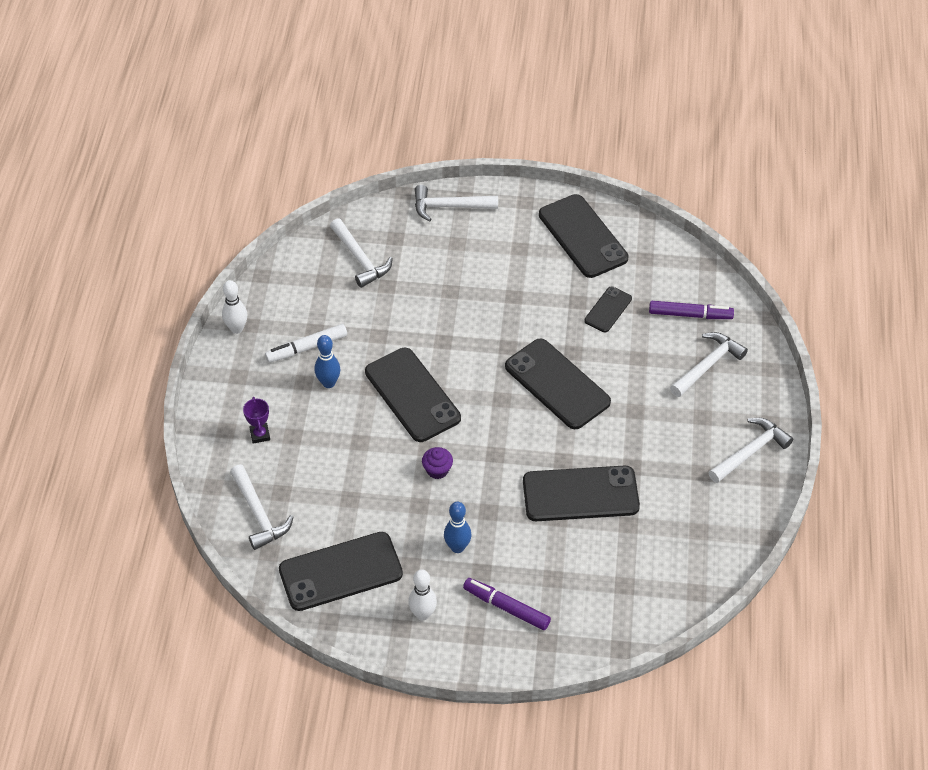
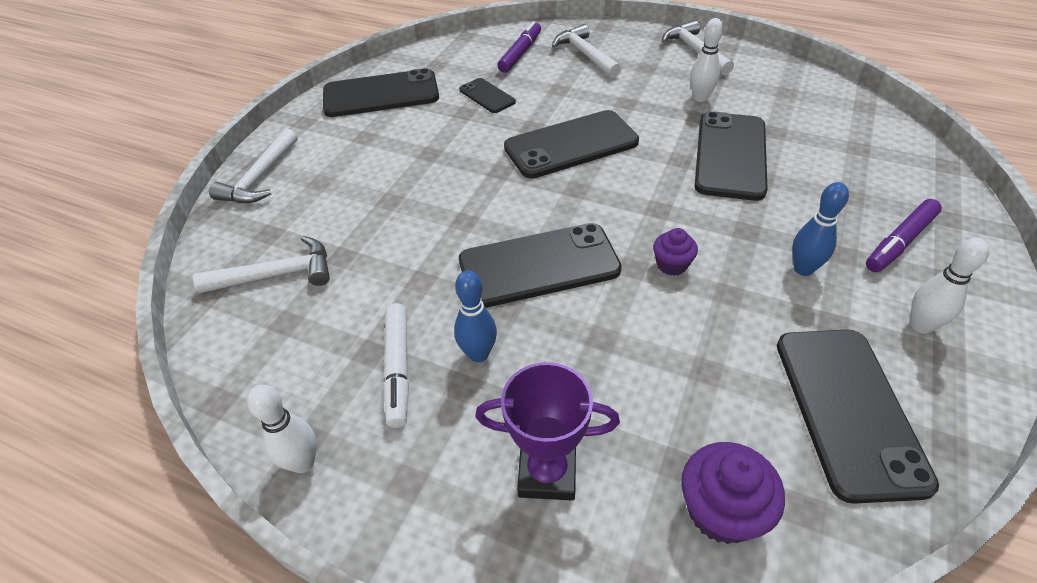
camera: 70 degrees left, 5 degrees down
(259, 514) = (721, 510): white hammer -> purple cupcake
(260, 435) = (547, 473): purple trophy -> purple trophy, size x1.70
(663, 464) = (700, 98): none -> white bowling pin

